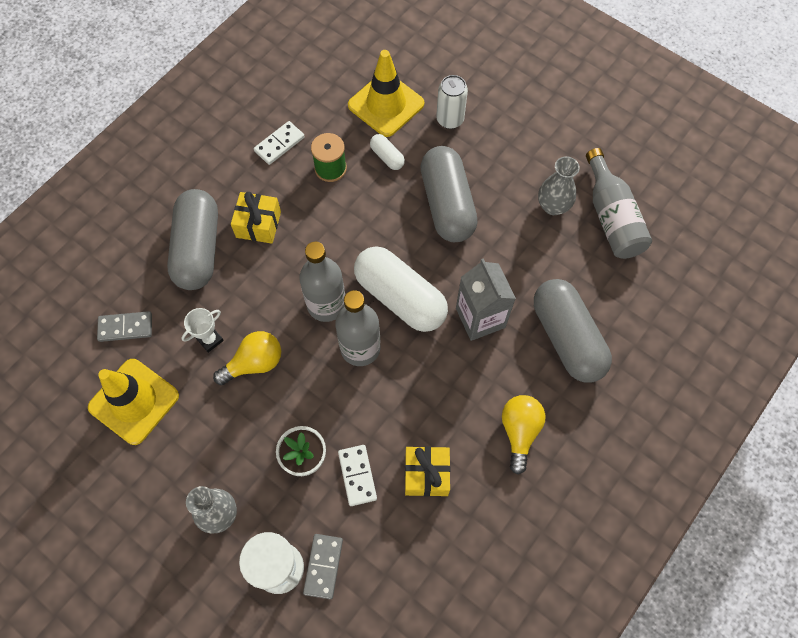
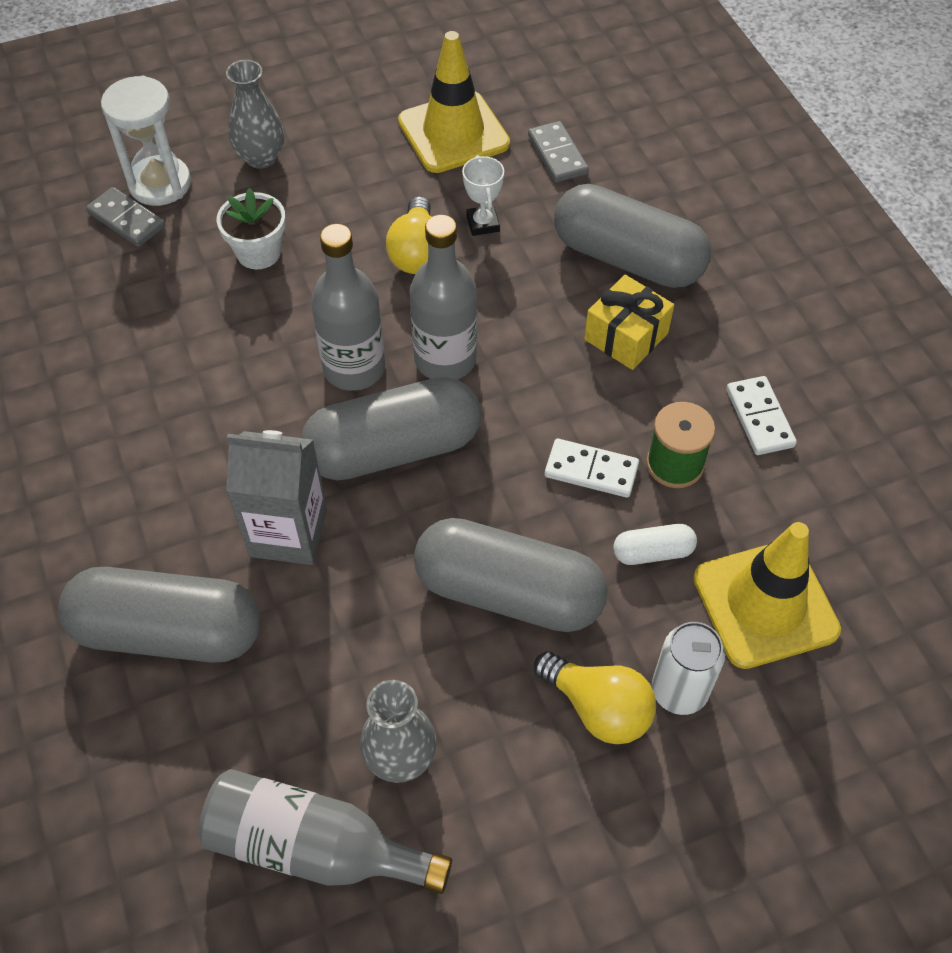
camera: 120 degrees right, 10 degrees down
(125, 327) = (557, 154): grey domino -> grey domino turned 45 degrees counterclockwise
(357, 475) = (195, 292): white domino -> white domino (591, 470)
(400, 297) = (393, 449): white capsule -> grey capsule
(426, 474) = (135, 359): yellow gift -> none
(519, 432) = (96, 489): yellow light bulb -> yellow light bulb (598, 708)

